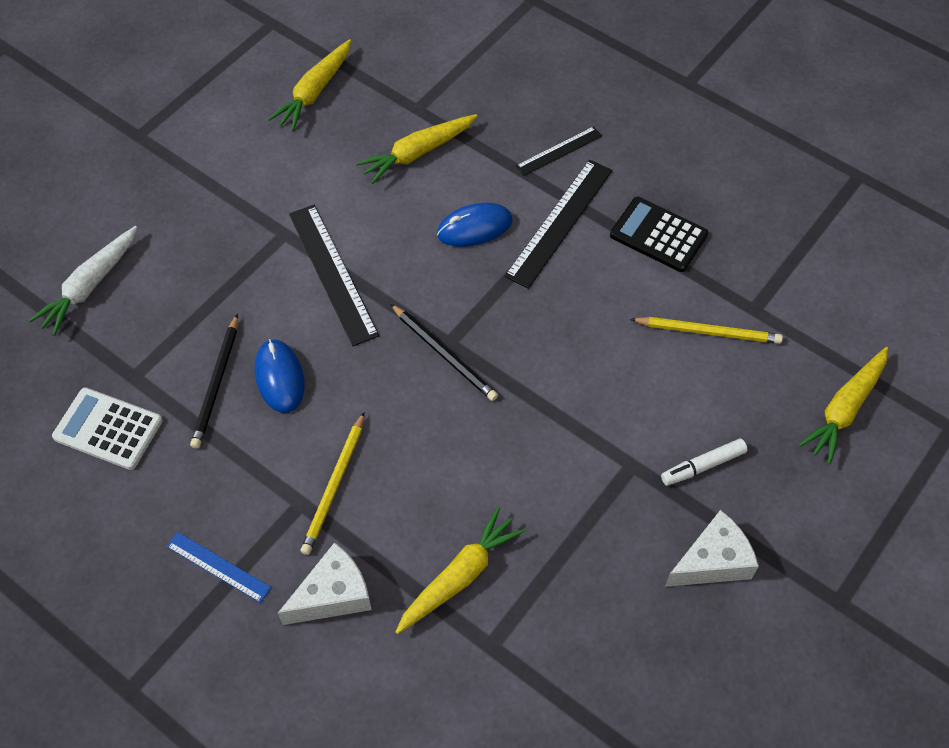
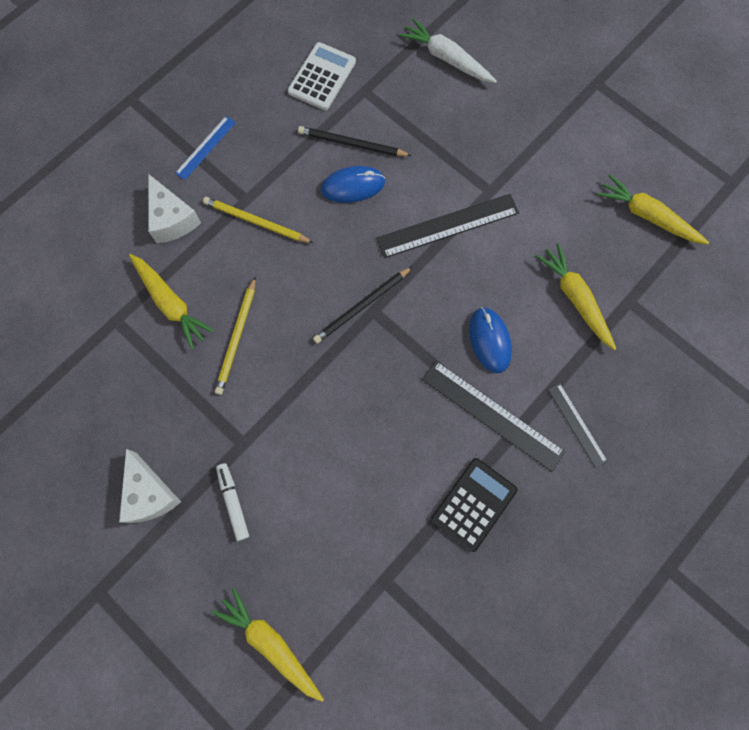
camera: 95 degrees right, 15 degrees up
(708, 332) = (363, 532): yellow pencil -> yellow pencil (237, 337)

